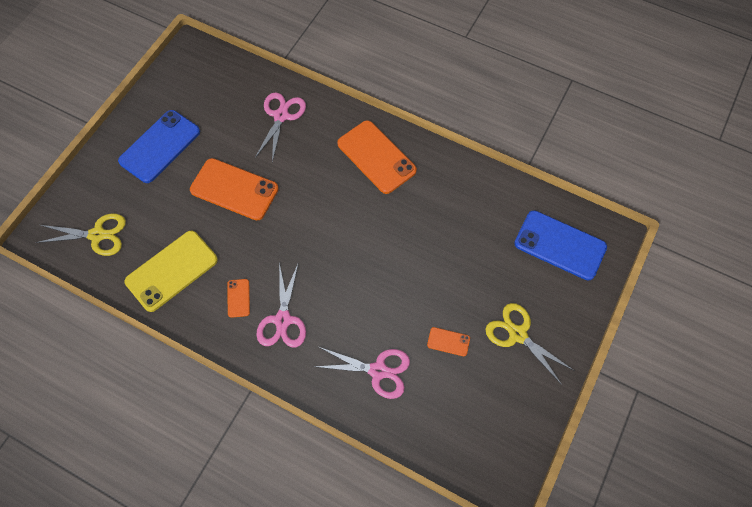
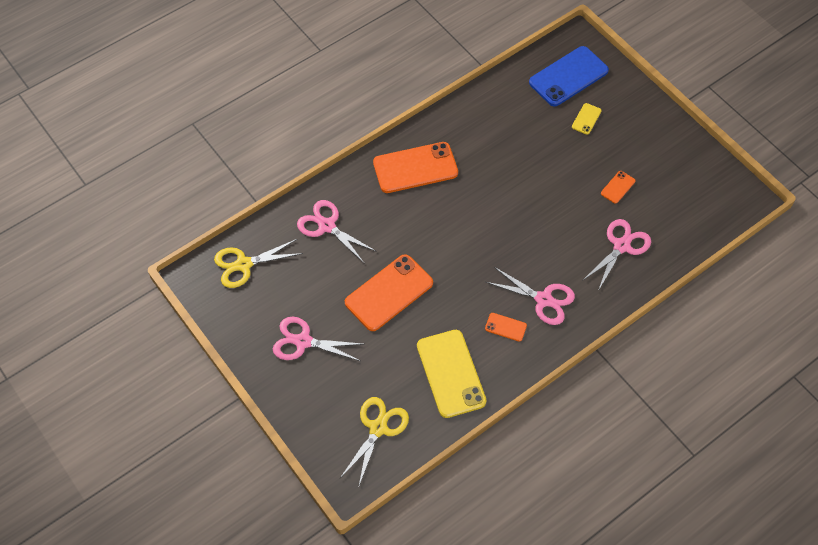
camera: 65 degrees left, 5 degrees down
(160, 146) = (303, 341): blue phone -> pink scissors
(517, 281) = (586, 119): none -> yellow phone
(517, 334) = (632, 138): yellow scissors -> yellow scissors (244, 264)

